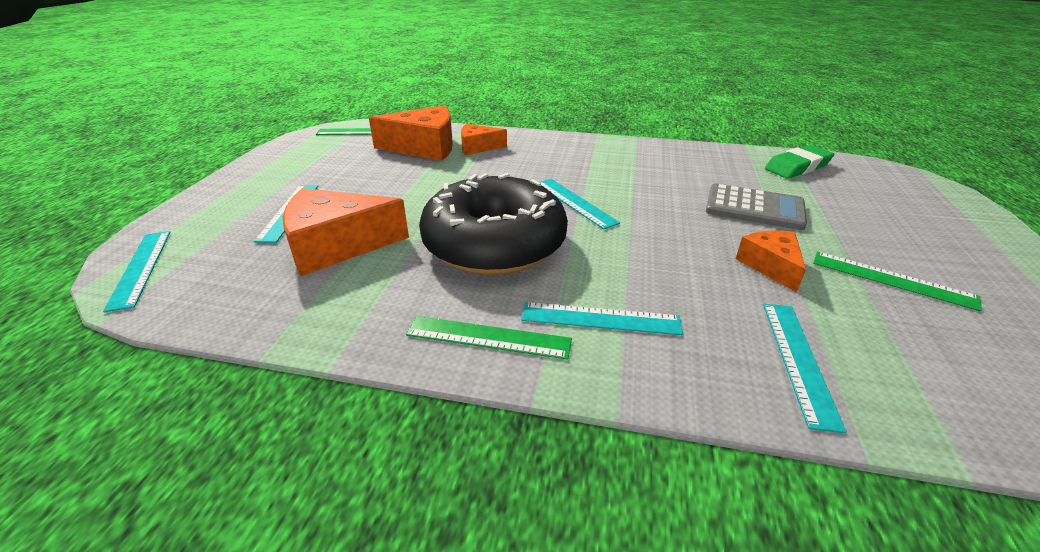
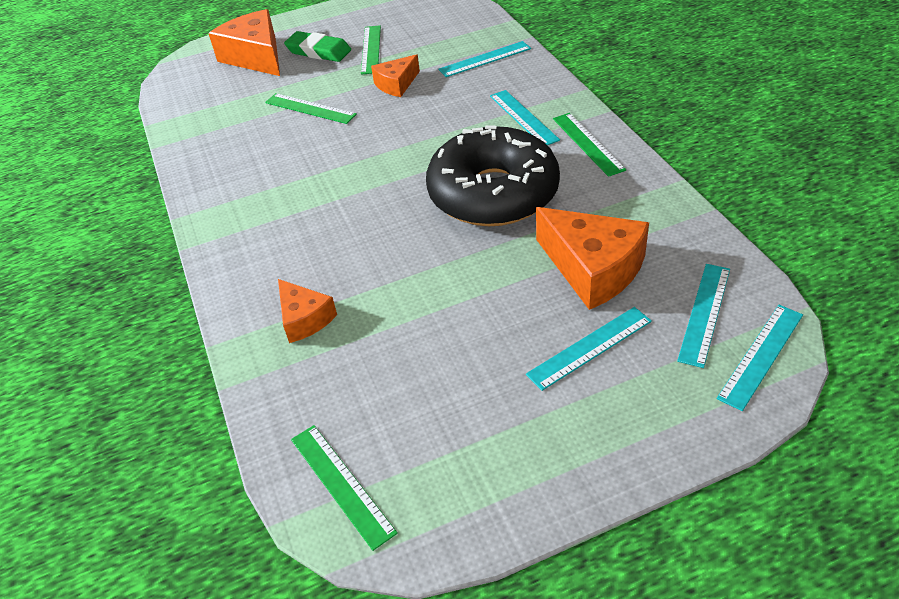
camera: 120 degrees left, 10 degrees up
(424, 147) = (343, 366): orange cheese -> orange cheese (256, 57)
(575, 202) = (383, 187): turquoise ruler -> turquoise ruler (704, 313)
(754, 208) = (310, 108): grey calculator -> green ruler
(797, 167) = (200, 109): green eraser -> green eraser (318, 51)

